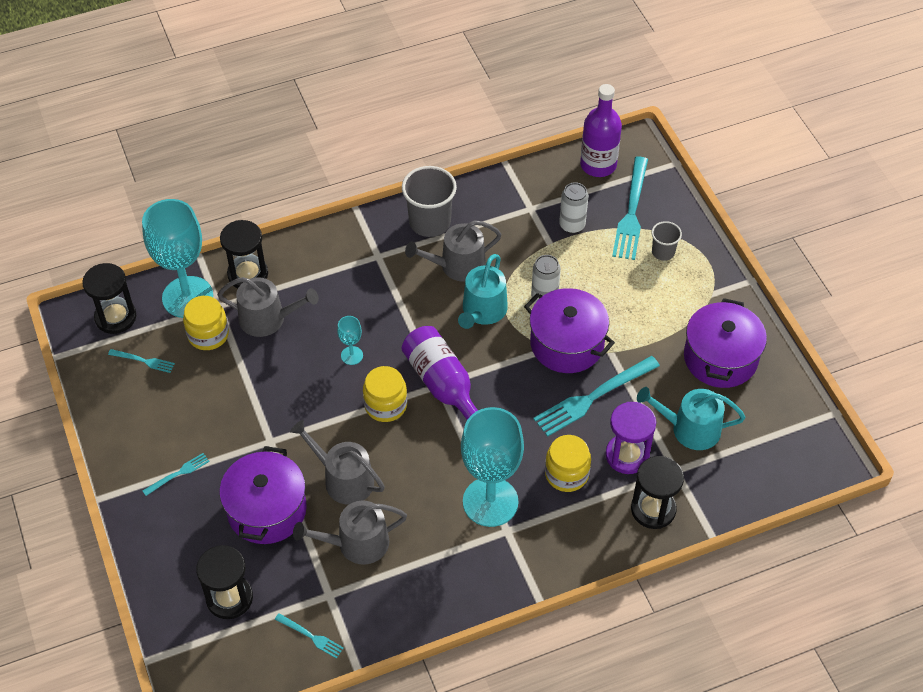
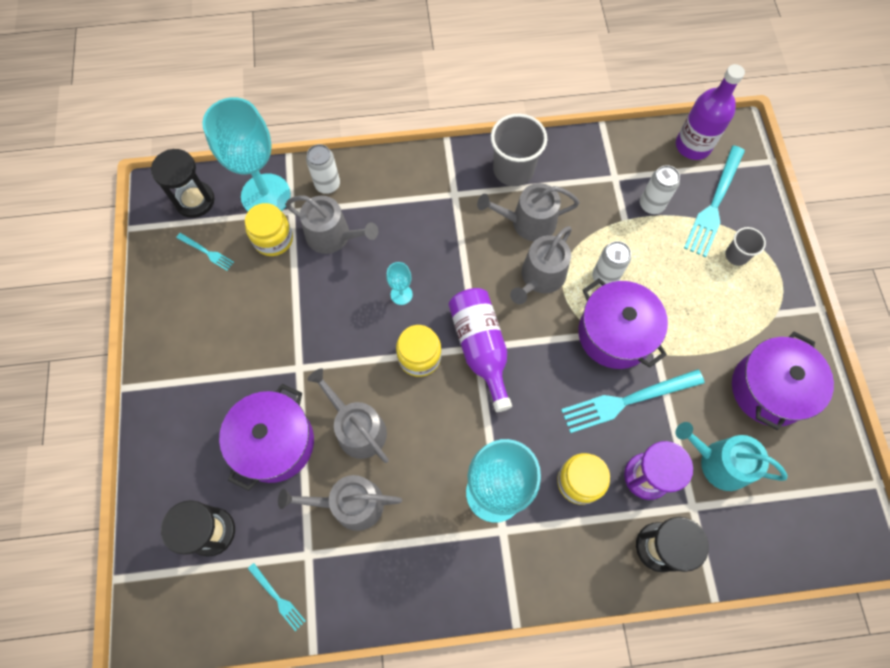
camera: 15 degrees right, 15 degrees up
(178, 474) = (203, 381): turquoise fork -> none
(248, 274) = (327, 184): black hourglass -> white can
(482, 311) = (540, 277): turquoise watering can -> grey watering can

